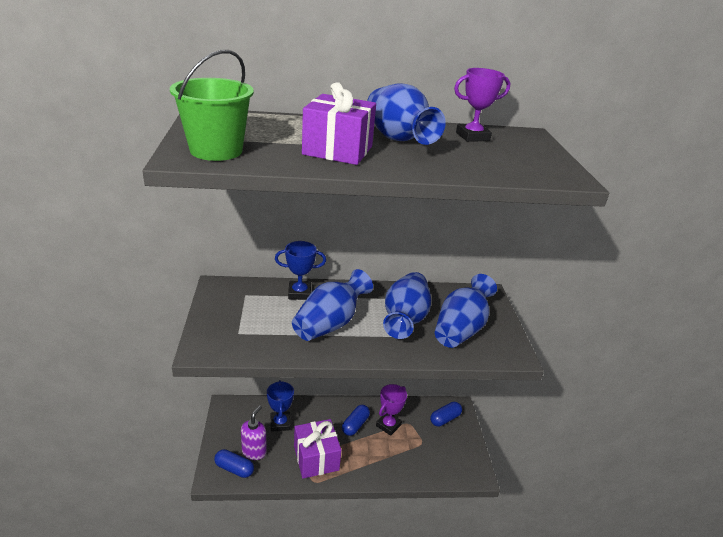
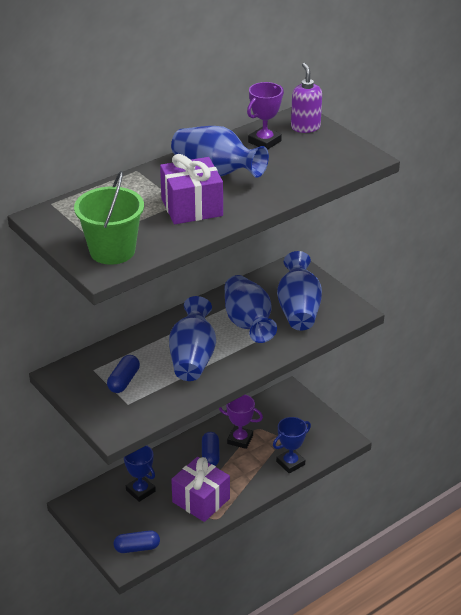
camera: 30 degrees left, 5 degrees up
(254, 451) = (141, 525): purple soap dispenser -> purple soap dispenser (305, 127)
(299, 293) = (138, 344): blue trophy -> blue trophy (290, 463)
(388, 425) = (240, 439): purple trophy -> purple trophy turned 75 degrees counterclockwise
(445, 419) = (285, 407): blue capsule -> blue capsule (124, 381)

